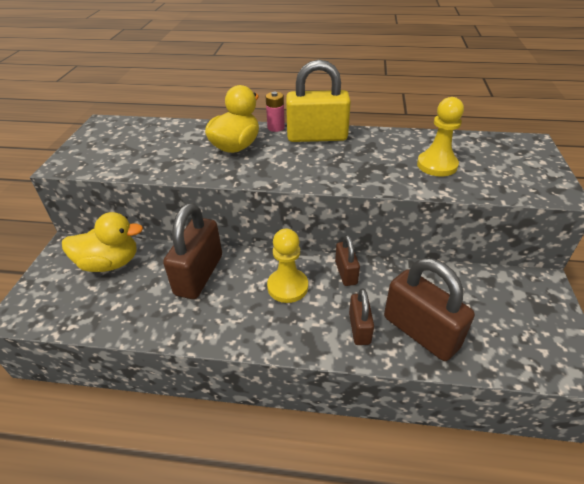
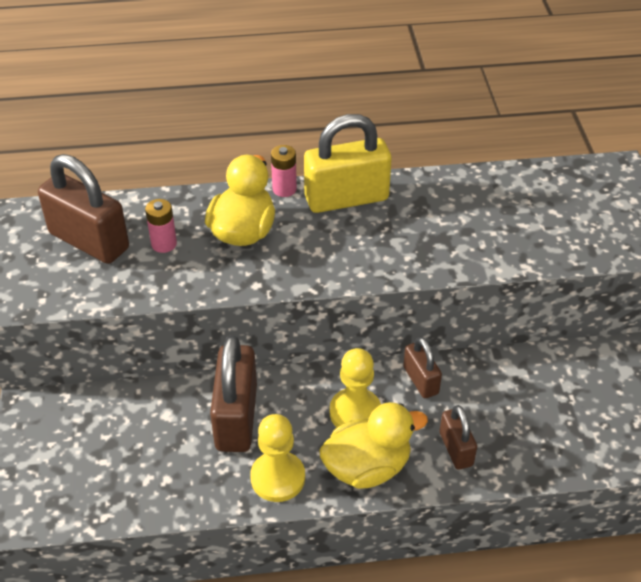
camera: 15 degrees left, 5 degrees up
(110, 263) = (108, 423): yellow duck -> yellow duck (367, 467)
(179, 147) = (164, 244): none -> pink battery
(420, 332) = (525, 439): brown padlock -> brown padlock (89, 241)
(437, 165) = (510, 225): yellow pawn -> yellow pawn (278, 478)

